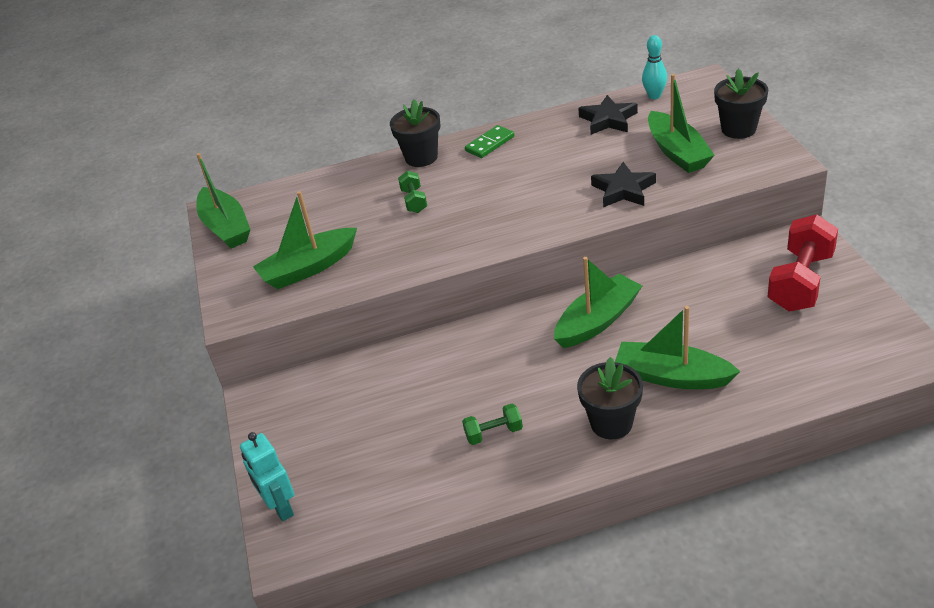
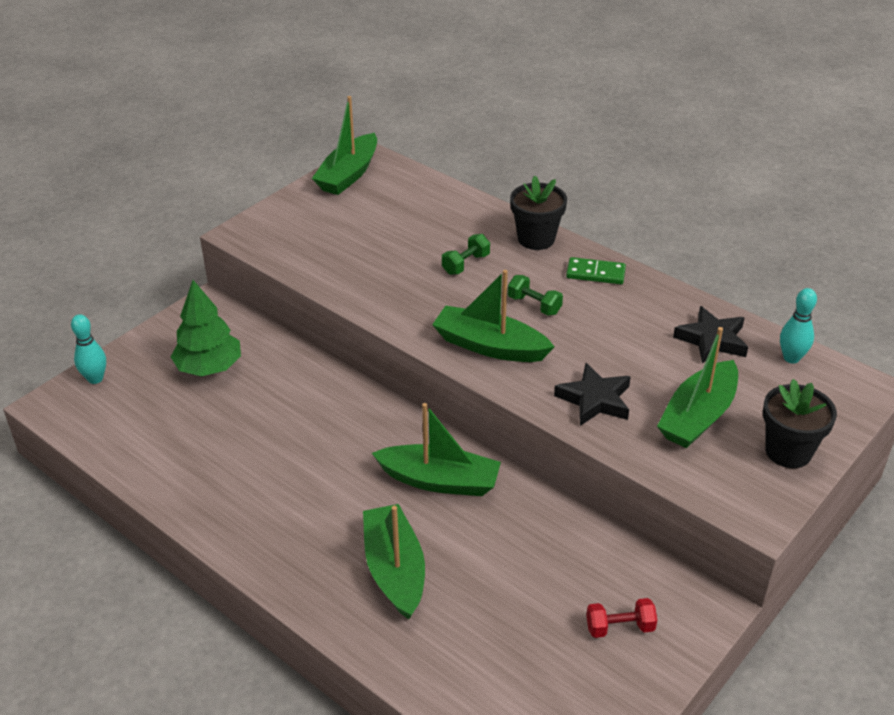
camera: 50 degrees right, 0 degrees up
(280, 507) = (95, 379): turquoise robot -> turquoise bowling pin
(308, 268) = (327, 245): green boat -> green boat (489, 346)
(342, 419) = (209, 367): none -> green tree
(494, 433) = (245, 470): green dumbbell -> green dumbbell (534, 305)
(611, 423) = (303, 548): black flower pot -> none
(800, 281) = (620, 627): red dumbbell -> red dumbbell, size x0.49

